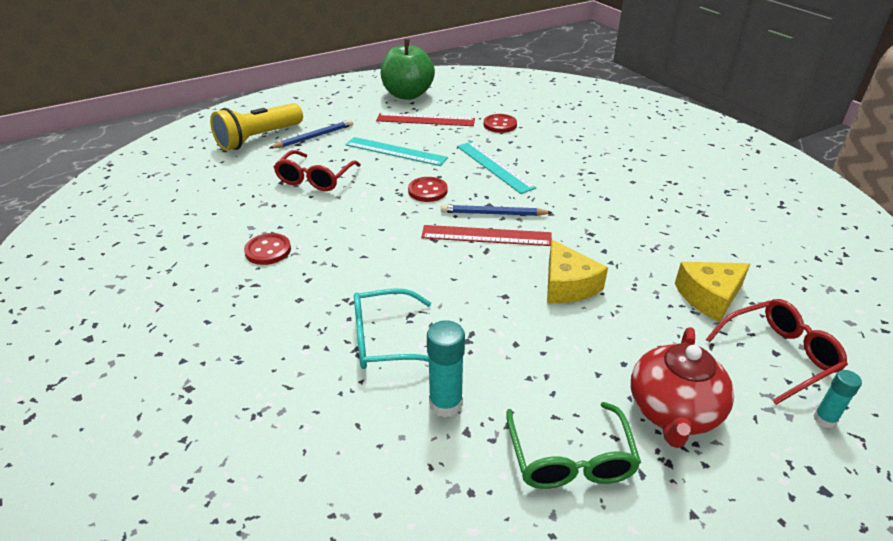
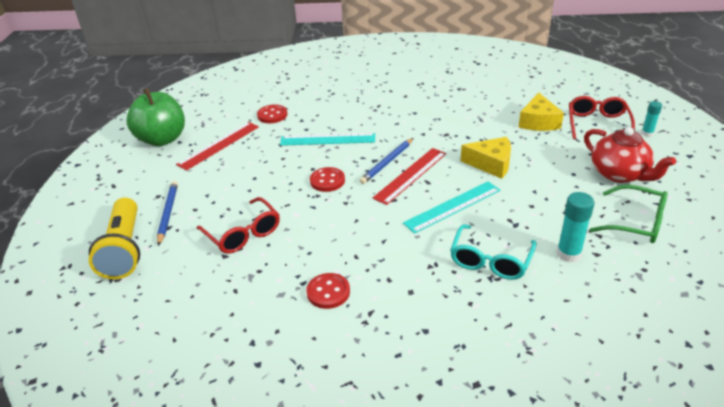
camera: 55 degrees left, 0 degrees up
(395, 151) = (250, 177): turquoise ruler -> turquoise ruler (452, 206)

